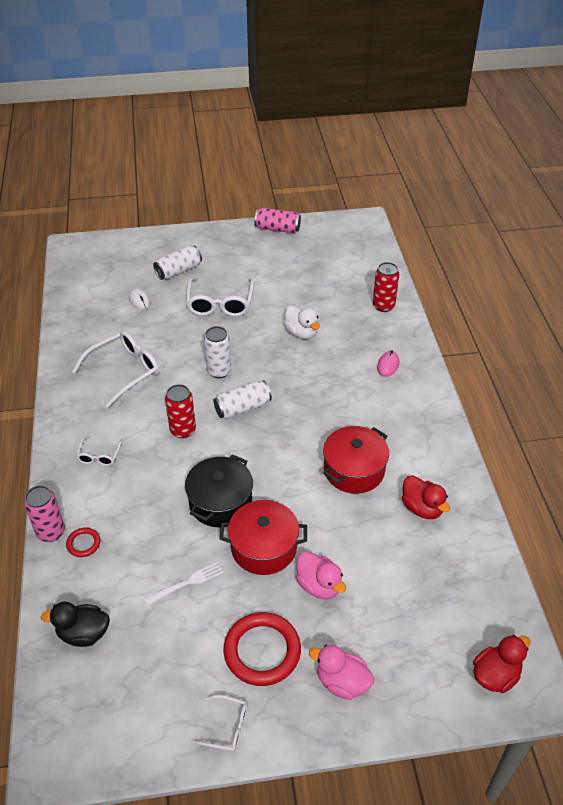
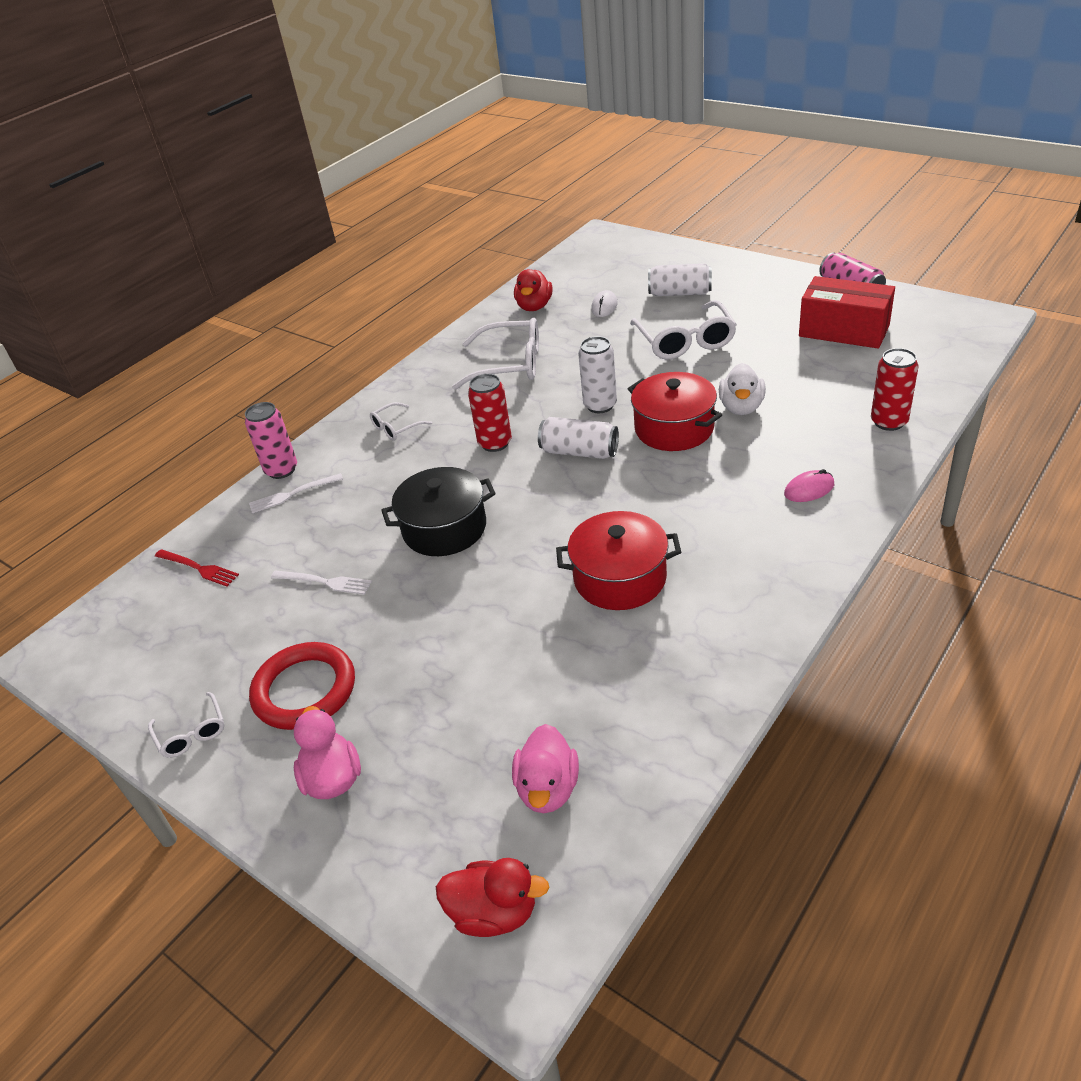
camera: 50 degrees right, 5 degrees down
(83, 543) = (292, 494): red ring -> white fork
(83, 633) = (199, 568): black duck -> red fork
(220, 303) = (685, 341): white glasses -> white glasses turned 60 degrees counterclockwise
(264, 547) = (429, 596): red pot -> red pot (674, 428)
(303, 258) = (844, 331): none -> red box
(319, 585) = (433, 668): pink duck -> pink duck (548, 788)
(422, 508) = (648, 667): red duck -> red duck (534, 306)

